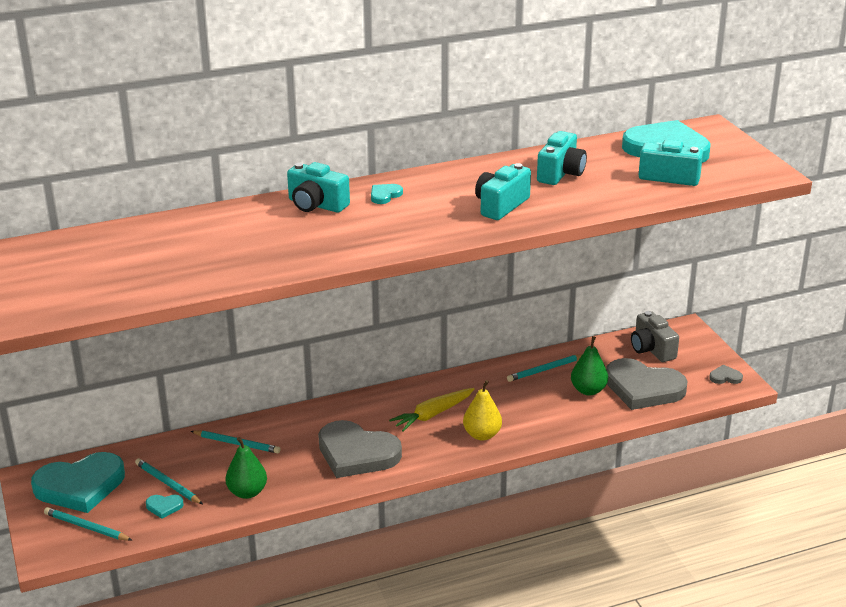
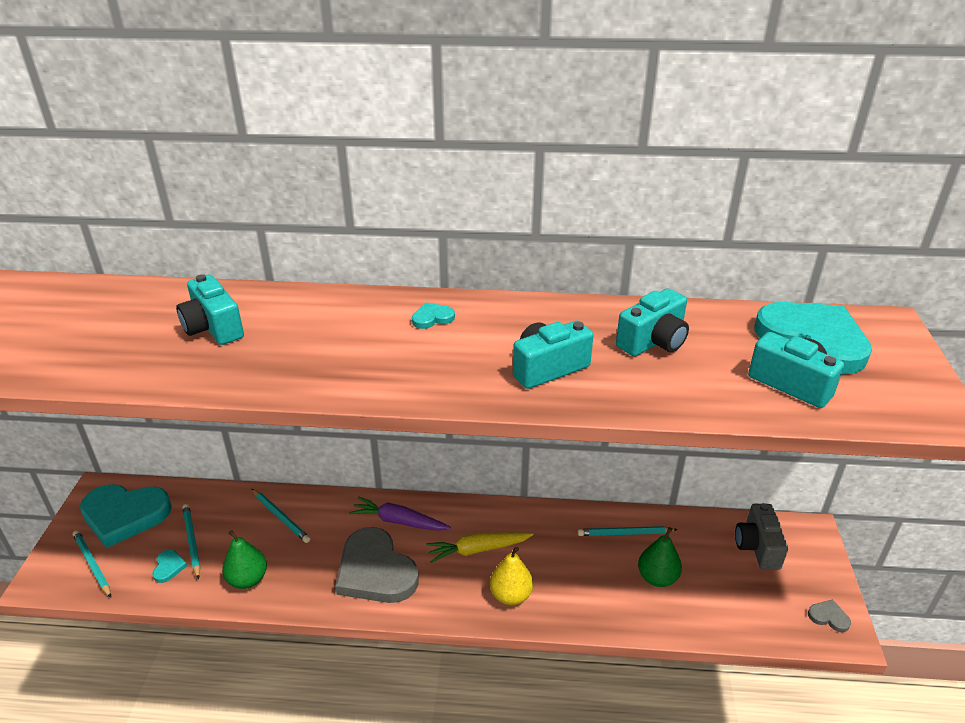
camera: 25 degrees right, 5 degrees up
(164, 507) = (169, 567): turquoise heart -> turquoise heart turned 120 degrees counterclockwise
(316, 205) = (352, 311): turquoise camera -> turquoise camera (213, 328)
(349, 415) = (399, 521): none -> purple carrot
(643, 388) = (721, 597): grey heart -> none

